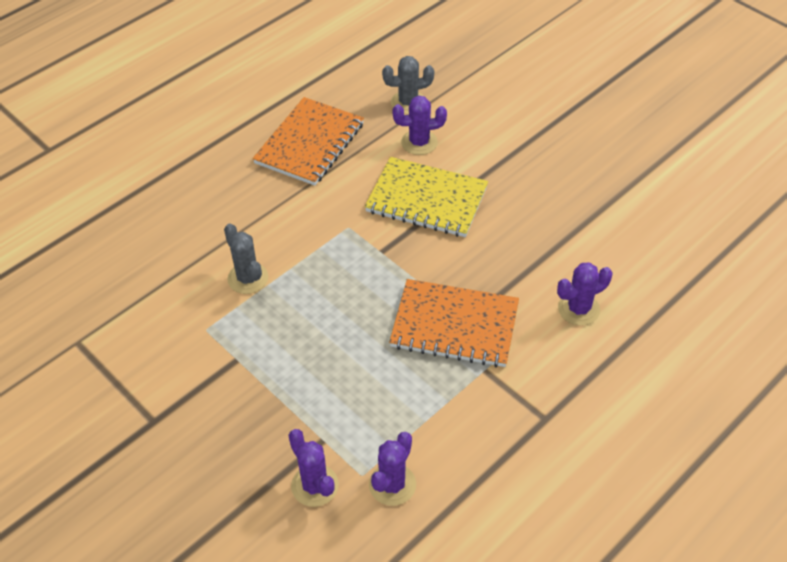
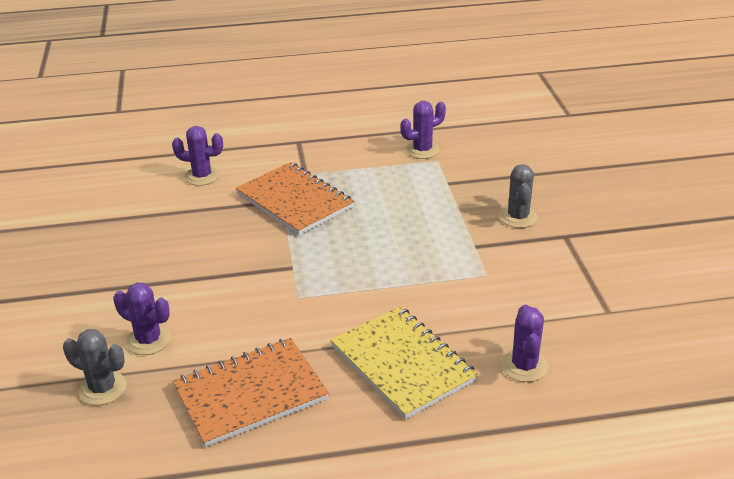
camera: 145 degrees left, 15 degrees down
(248, 278) = (422, 295): grey cactus -> grey cactus (518, 217)
(315, 485) = (471, 166): purple cactus -> purple cactus (524, 366)
(426, 199) = (208, 288): yellow notebook -> yellow notebook (402, 364)

